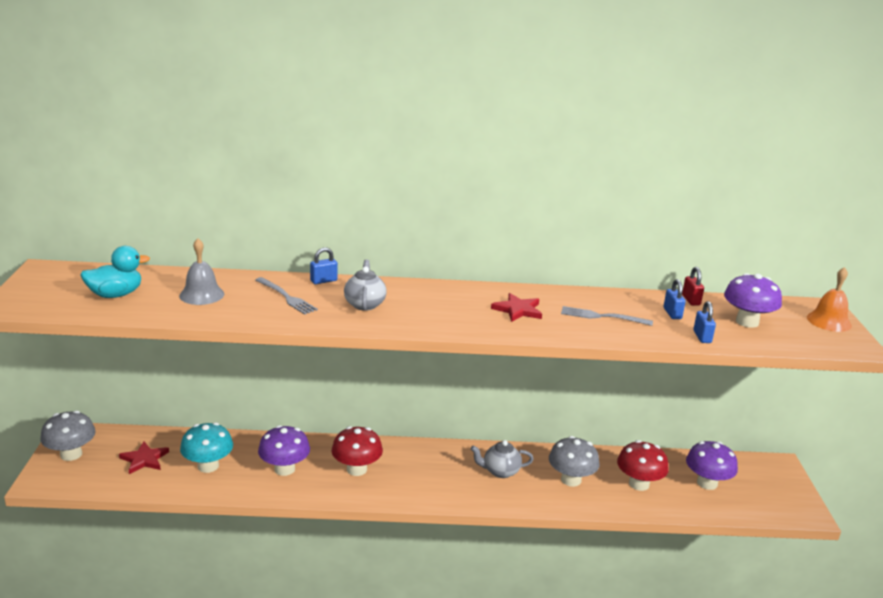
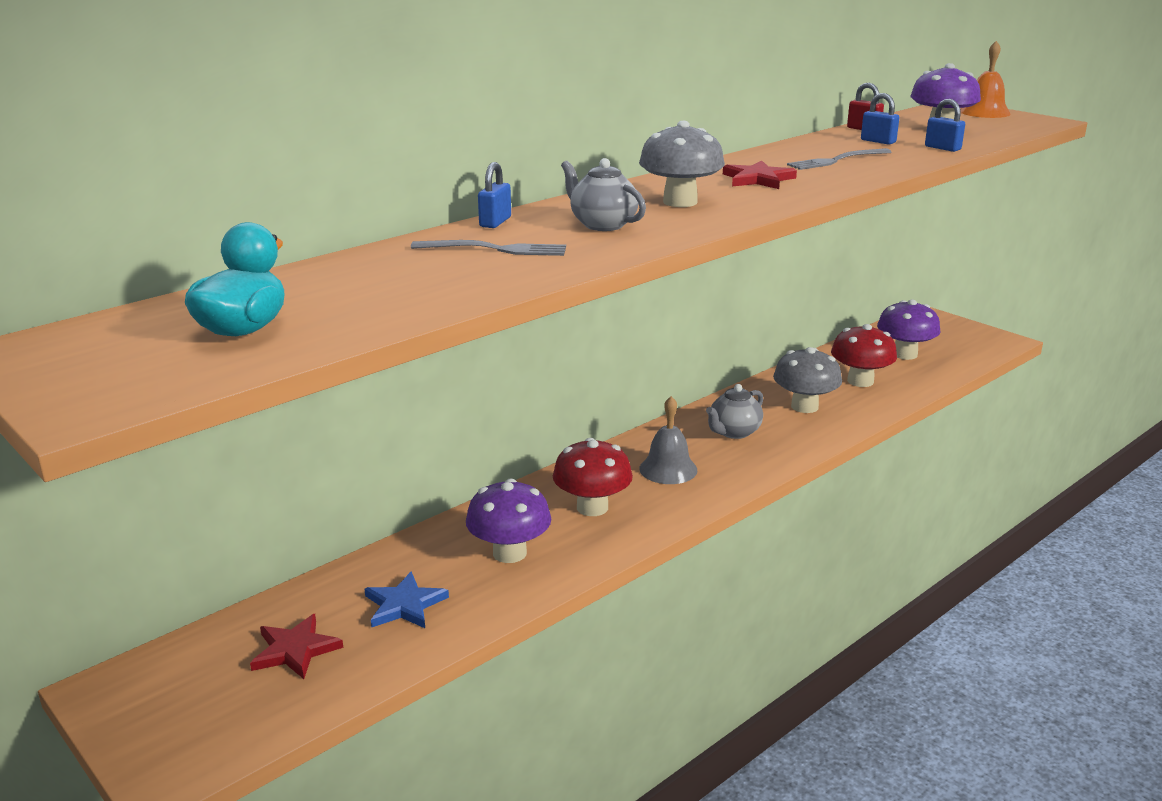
camera: 40 degrees left, 0 degrees up
(71, 454) = (157, 712): grey mushroom -> grey mushroom (680, 202)
(201, 294) = (376, 285): grey bell -> grey bell (668, 469)
(208, 466) = (404, 605): turquoise mushroom -> blue star

